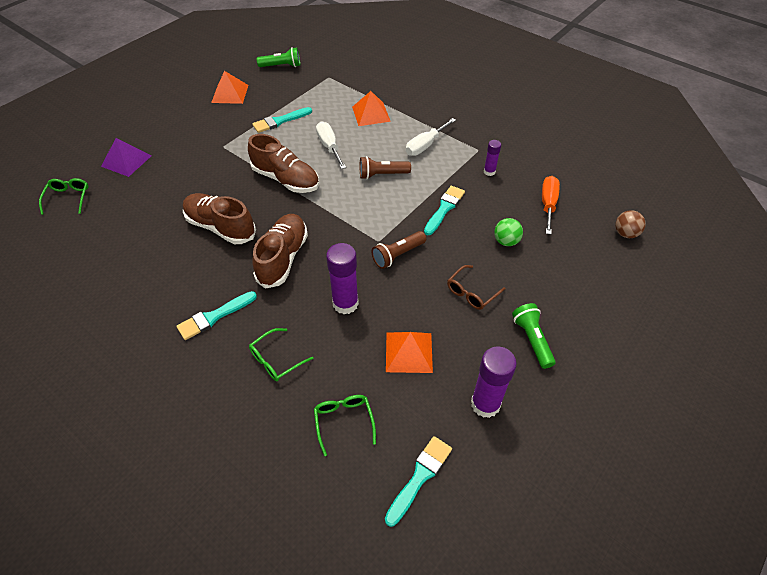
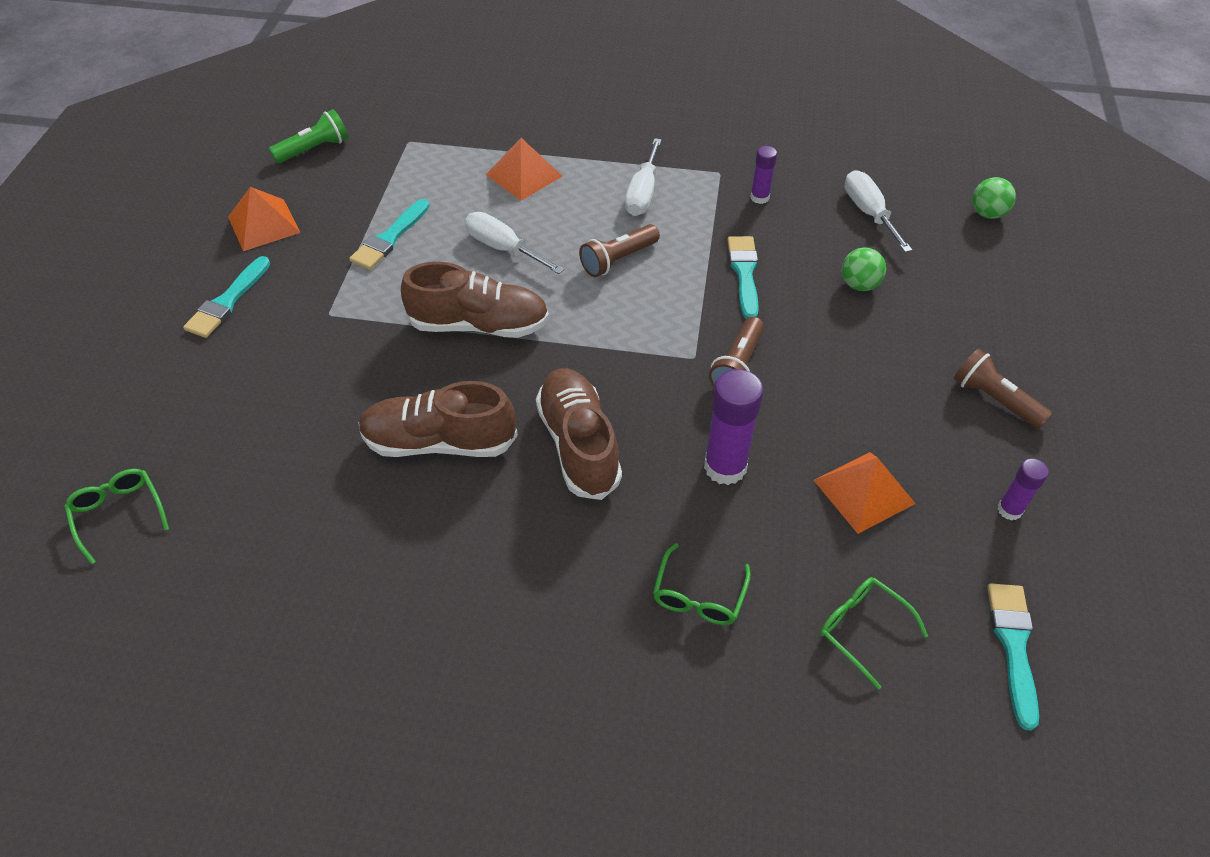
camera: 30 degrees left, 0 degrees up
(126, 161) = (173, 405): purple pyramid -> none
(214, 317) = (551, 581): turquoise brush -> turquoise brush (227, 301)
(471, 292) = (874, 373): brown glasses -> none
(485, 404) = (1009, 510): purple glue stick -> purple glue stick, size x0.55
(532, 340) = (994, 400): green flashlight -> brown flashlight
(548, 204) = (869, 213): orange screwdriver -> white screwdriver
(625, 233) = (987, 213): brown ball -> green ball

